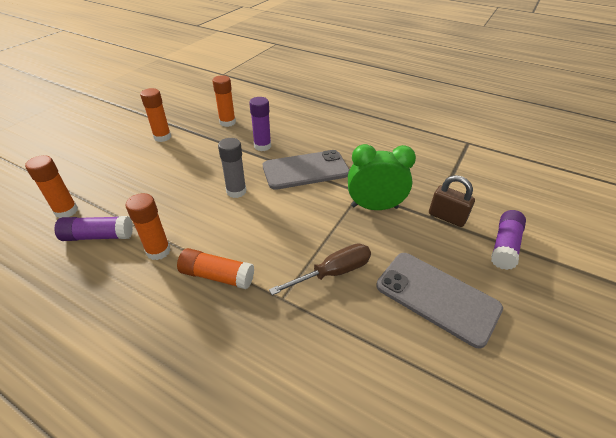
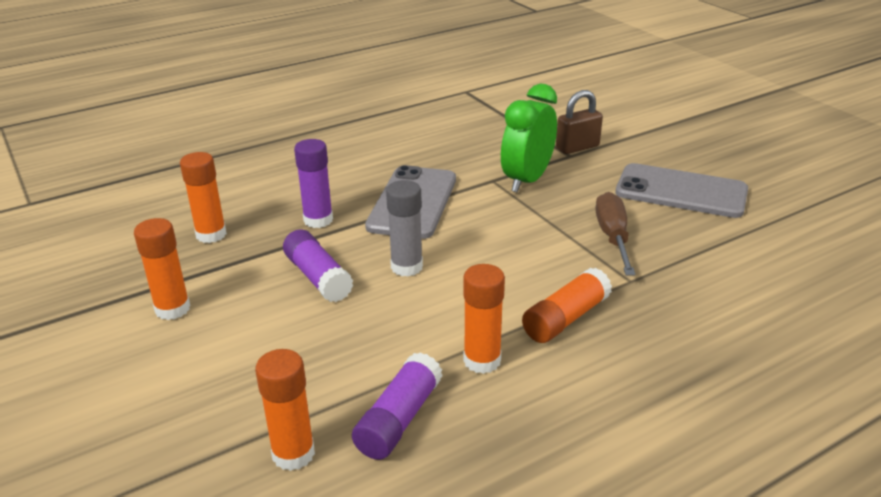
camera: 60 degrees left, 10 degrees down
(437, 297) = (681, 192): grey phone -> grey phone turned 45 degrees clockwise
(504, 246) = (638, 136): purple glue stick -> purple glue stick (318, 277)

